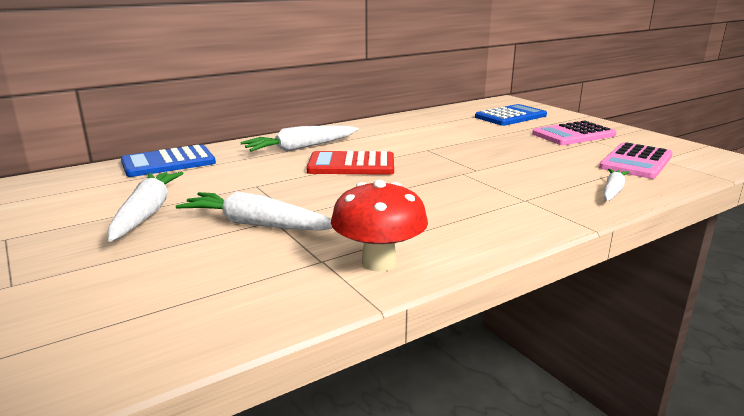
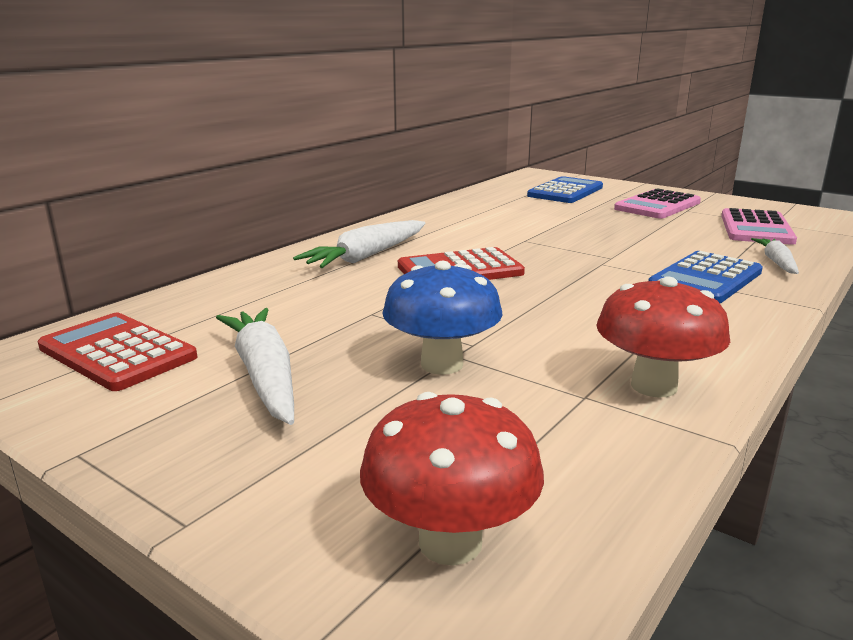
camera: 20 degrees left, 0 degrees up
(86, 187) = (117, 352): none -> red calculator
(127, 326) = (450, 542): none -> red mushroom
(168, 162) = (202, 299): blue calculator -> blue calculator (705, 279)
(257, 224) = (442, 364): white carrot -> blue mushroom

